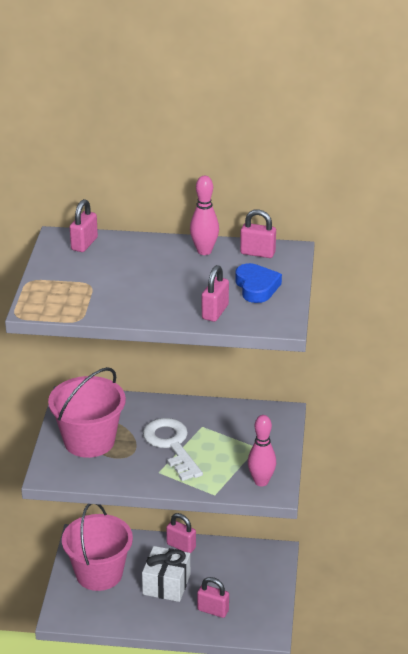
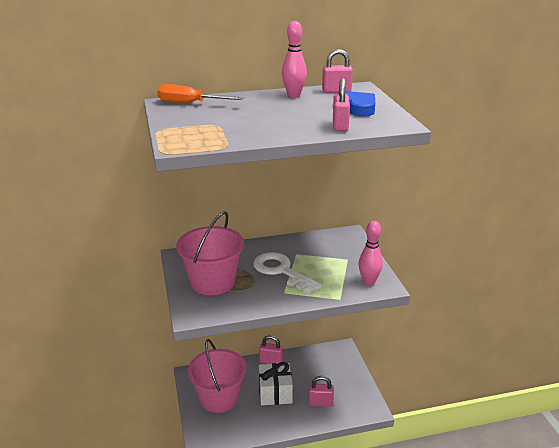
camera: 20 degrees left, 5 degrees down
(84, 244) = (190, 103): pink padlock -> orange screwdriver

